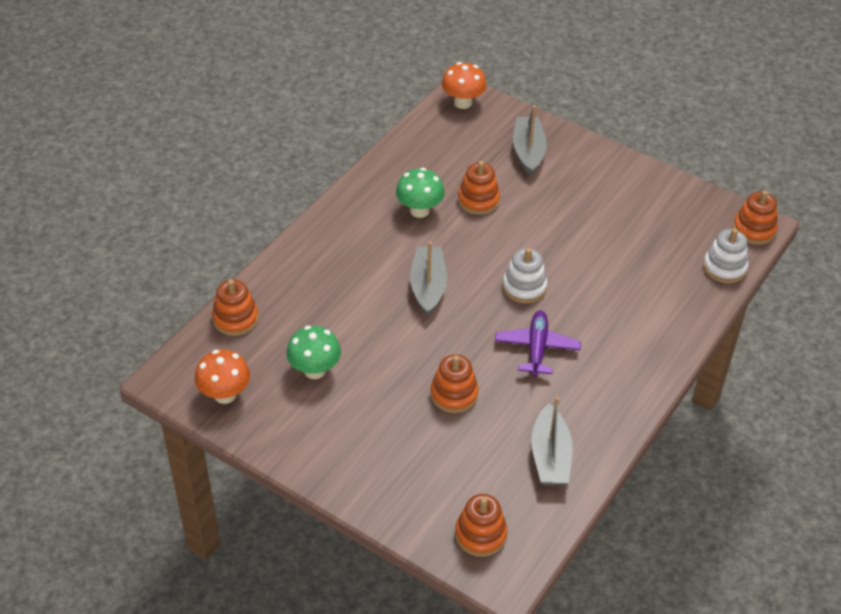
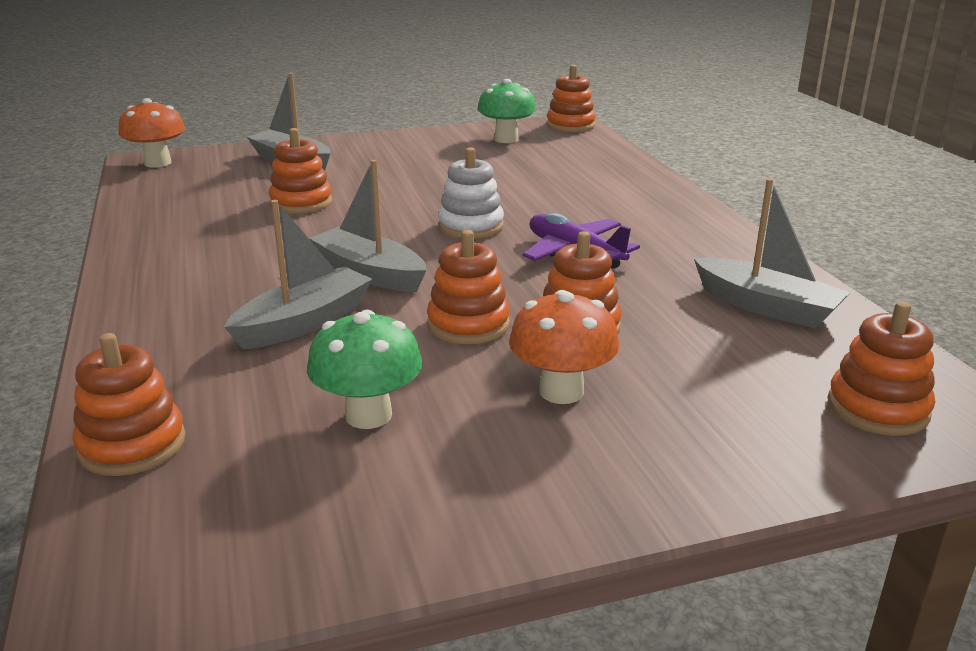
camera: 50 degrees left, 20 degrees down
(225, 394) = (268, 539): orange mushroom -> orange mushroom (561, 391)
(360, 299) = (304, 323): none -> grey boat
(415, 354) = (468, 325): none -> orange stacking toy
(419, 210) = (245, 234): green mushroom -> green mushroom (506, 139)
(724, 267) = (598, 147): white stacking toy -> none

